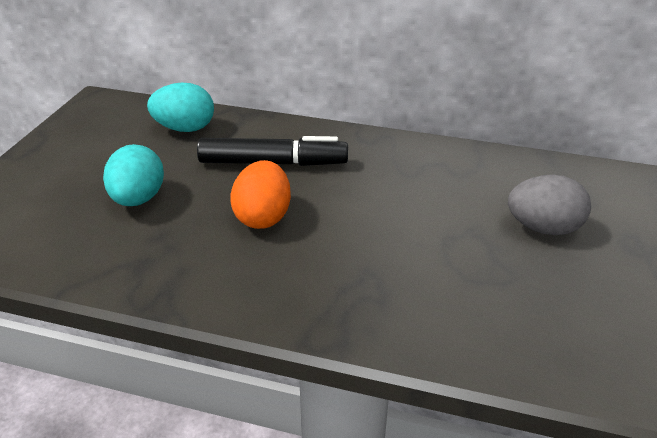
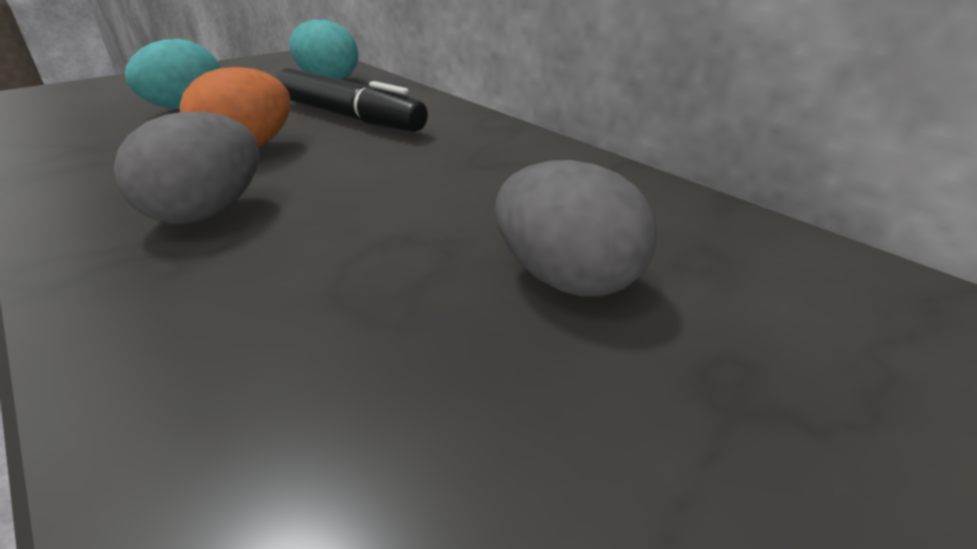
camera: 35 degrees right, 5 degrees down
(334, 269) = (206, 213): none -> grey egg

